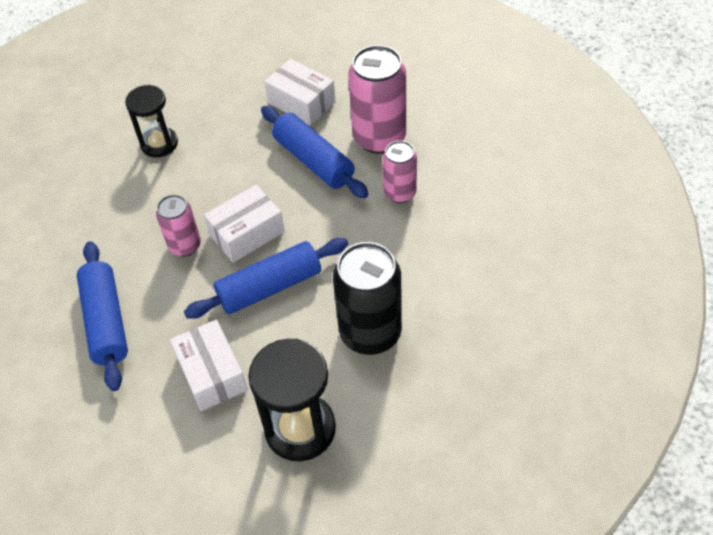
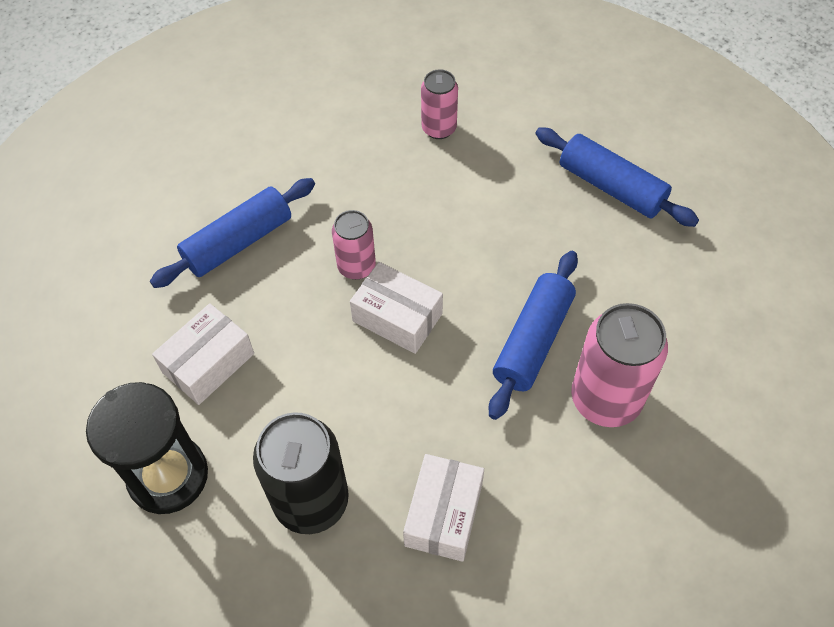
camera: 65 degrees right, 5 degrees up
(159, 144) = (482, 180): black hourglass -> none
(269, 287) = (335, 371): blue rolling pin -> blue rolling pin (611, 187)
(301, 102) = (617, 290): white box -> white box (443, 514)
(400, 193) = (529, 456): pink can -> pink can (439, 128)

